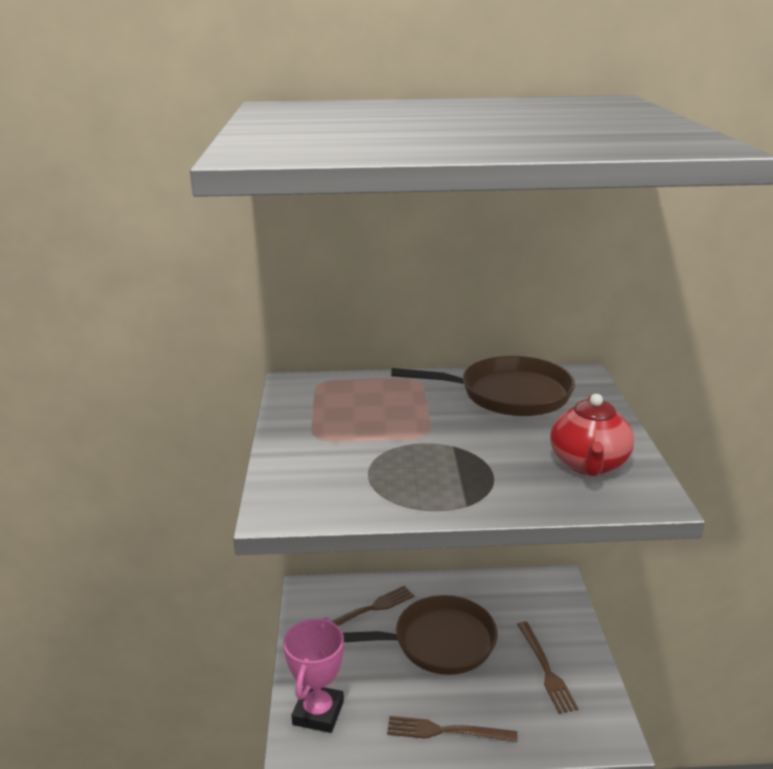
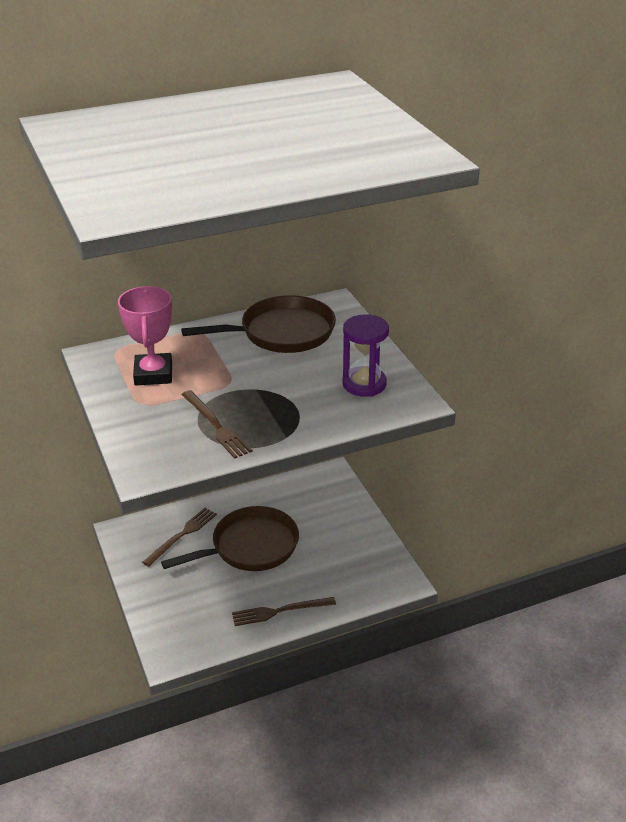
camera: 20 degrees left, 10 degrees up
(318, 713) = (173, 625): pink trophy -> pink trophy (153, 374)
(546, 669) = (342, 546): brown fork -> brown fork (216, 426)
(589, 464) = (364, 384): red teapot -> purple hourglass

